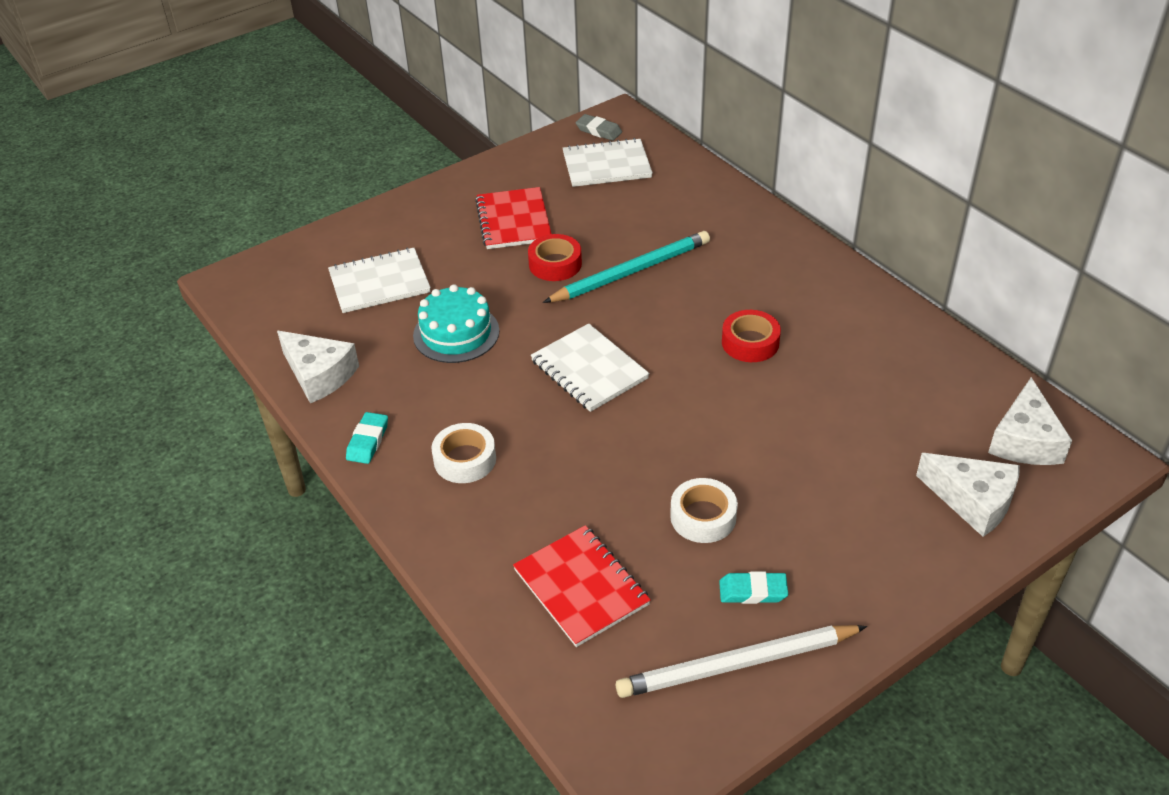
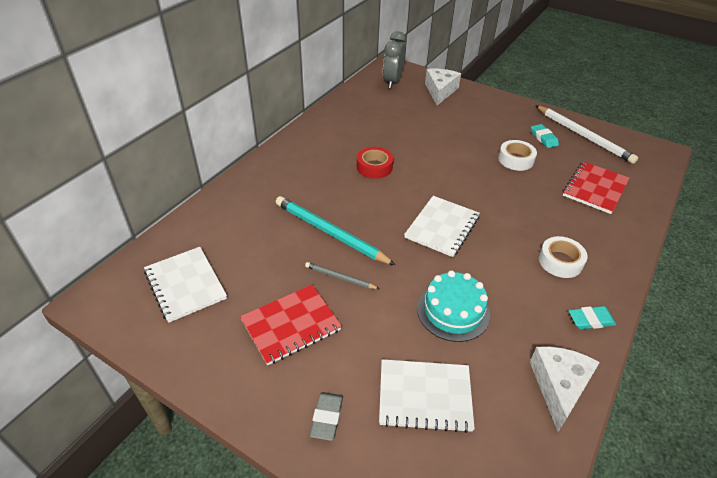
camera: 115 degrees left, 0 degrees up
(379, 283) = (425, 396): white notebook -> white notebook turned 45 degrees counterclockwise
(555, 264) = (340, 278): red tape -> grey pencil
(599, 130) = (122, 307): grey eraser -> grey eraser (327, 417)
(1025, 440) = (392, 82): white cheese -> grey clock

